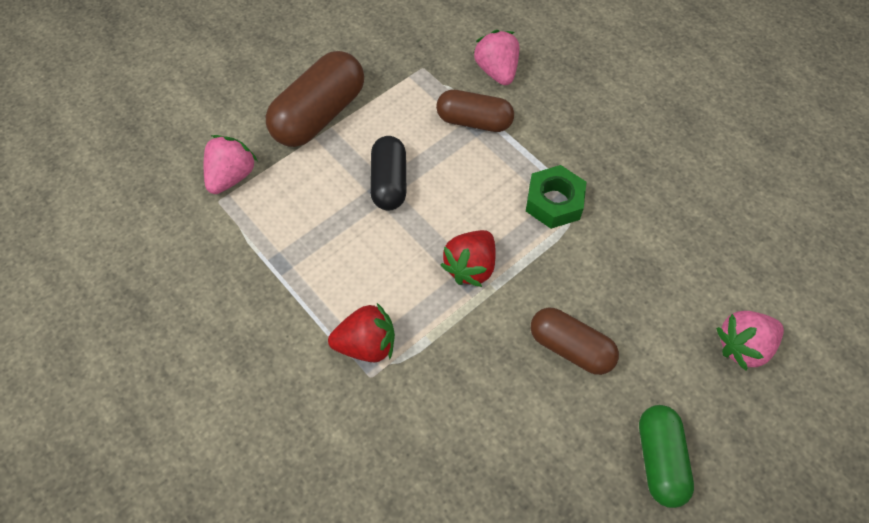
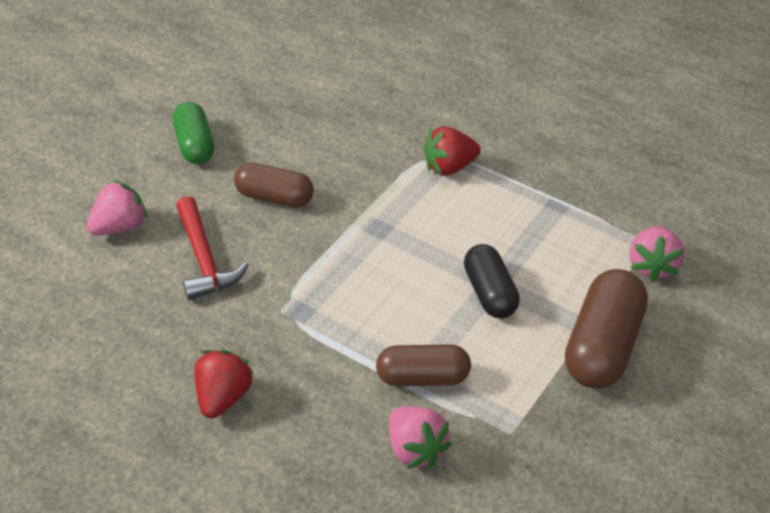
camera: 165 degrees right, 15 degrees down
(470, 267) = (380, 237): red strawberry -> red strawberry (223, 397)
(554, 202) = (311, 309): green nut -> none
(651, 282) = (204, 259): none -> red hammer

